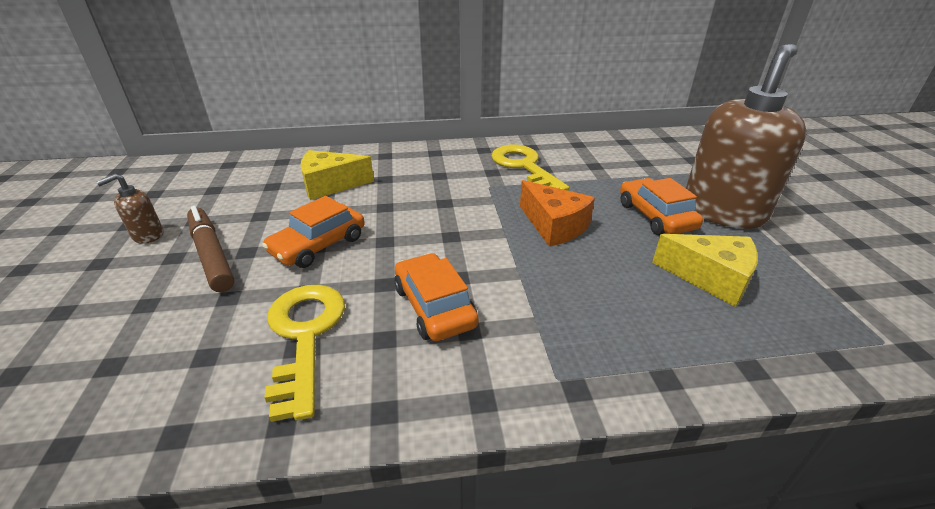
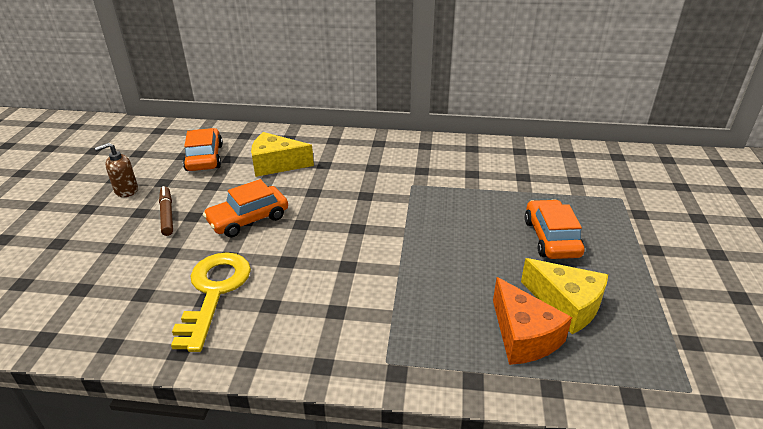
camera: 15 degrees right, 0 degrees up
(211, 255) = (167, 215): brown marker -> brown marker, size x0.67
(434, 306) = (317, 287): orange car -> orange car (204, 158)
(524, 167) = (454, 169): yellow key -> none
(554, 226) = (451, 232): orange cheese -> orange cheese (523, 336)
(723, 211) = (622, 243): brown soap dispenser -> none

